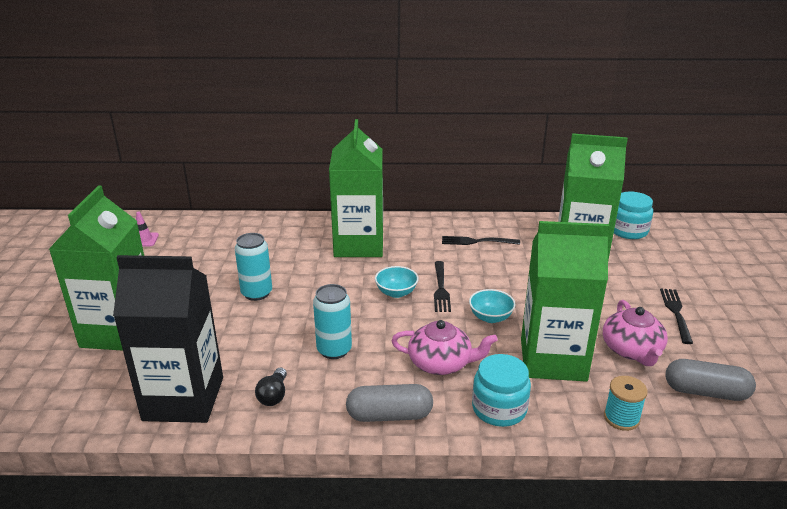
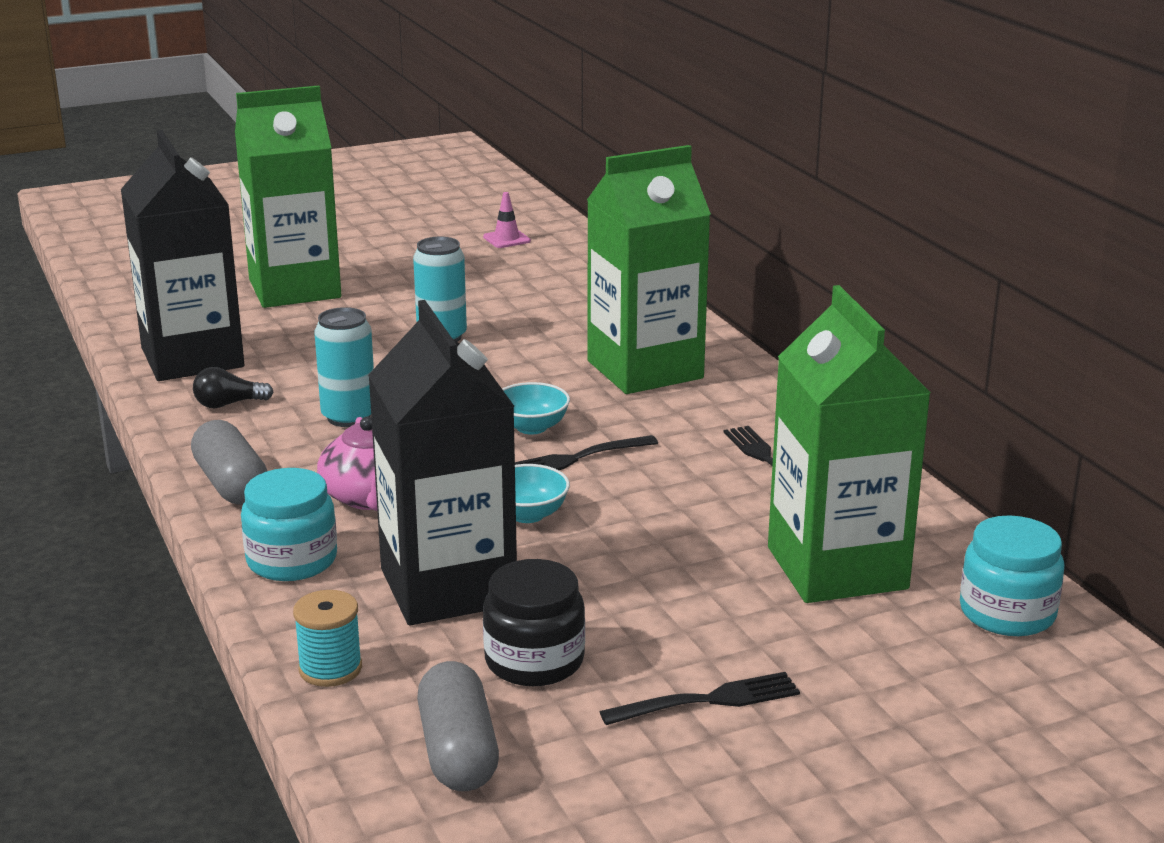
camera: 65 degrees right, 5 degrees down
(553, 359) = (448, 587): green carton -> black carton
(632, 350) = (534, 661): pink teapot -> black jar

